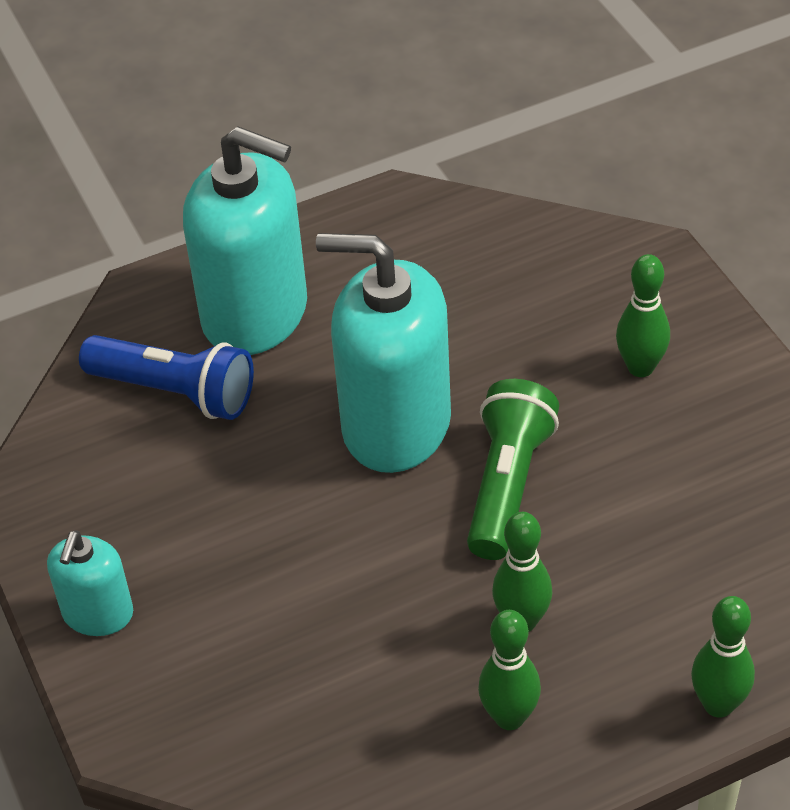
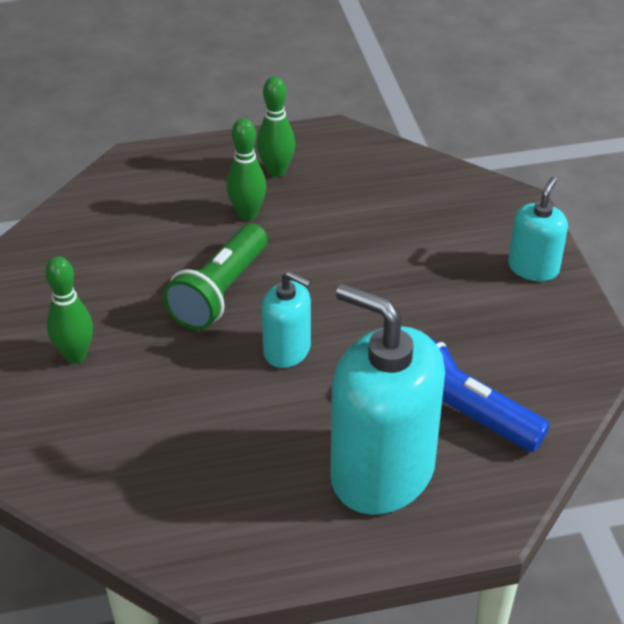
camera: 170 degrees left, 5 degrees down
(396, 425) = (287, 350): turquoise soap dispenser -> turquoise soap dispenser, size x0.51
(718, 704) = (152, 156): green bowling pin -> none

